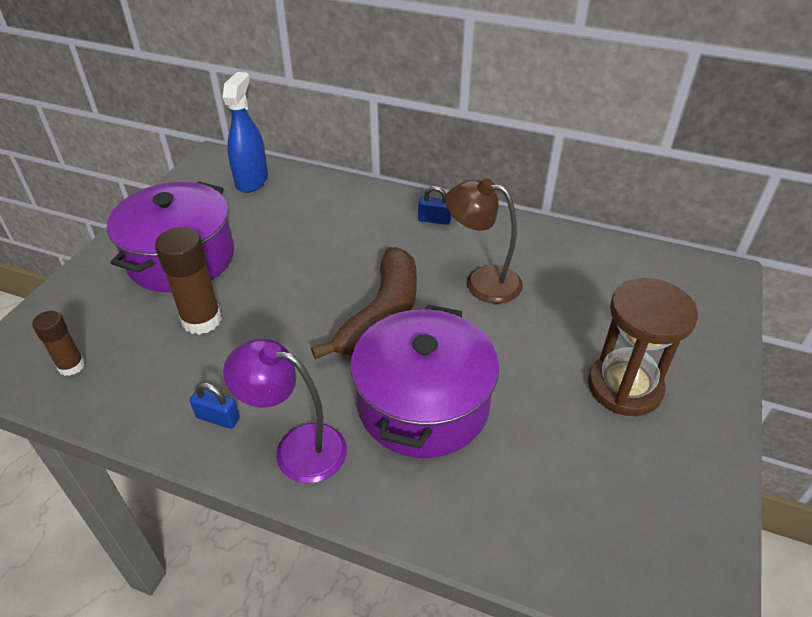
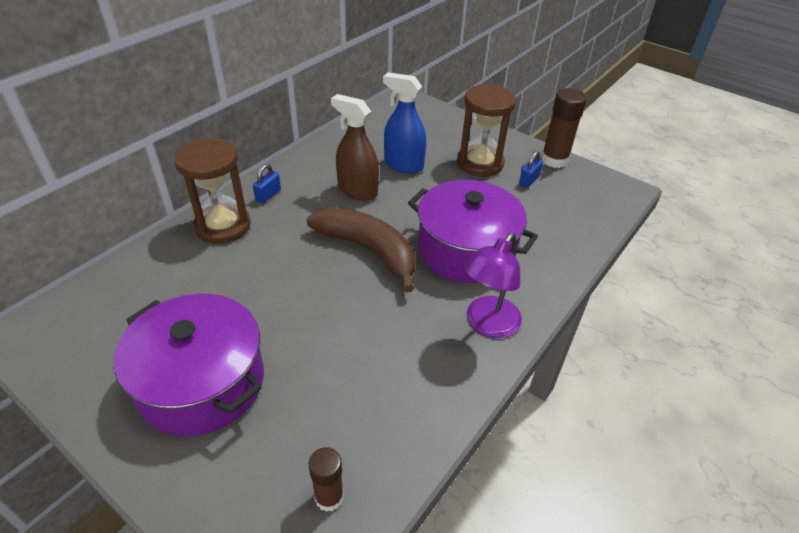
camera: 75 degrees left, 0 degrees up
(202, 320) = (313, 372): brown glue stick -> brown glue stick (554, 160)
(218, 418) = (442, 371): blue padlock -> blue padlock (529, 180)
(252, 180) = (102, 304): blue spray bottle -> blue spray bottle (403, 165)
(372, 207) = (223, 226): none -> brown hourglass
(482, 281) = (357, 191): brown lamp -> brown spray bottle

